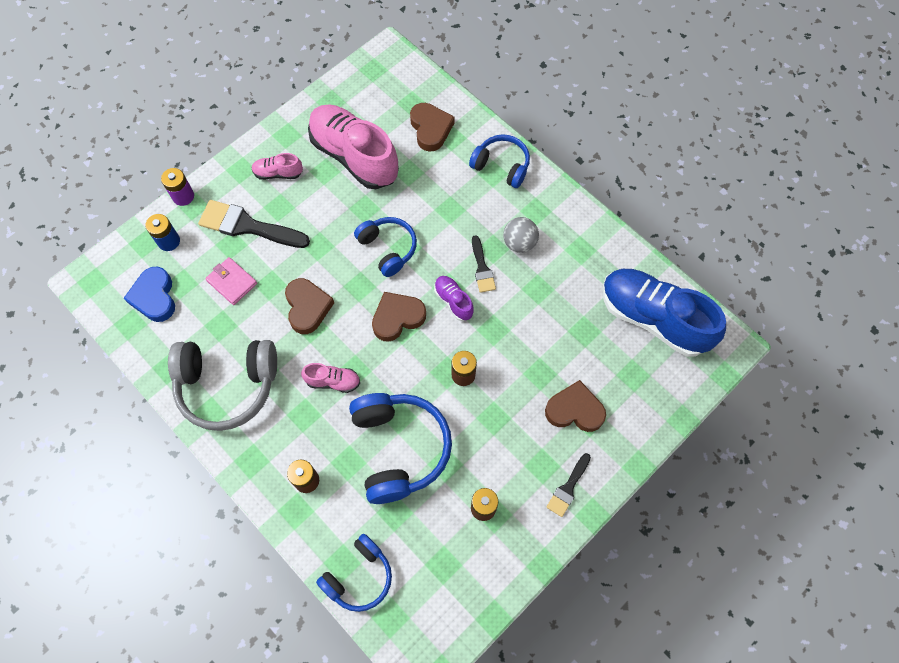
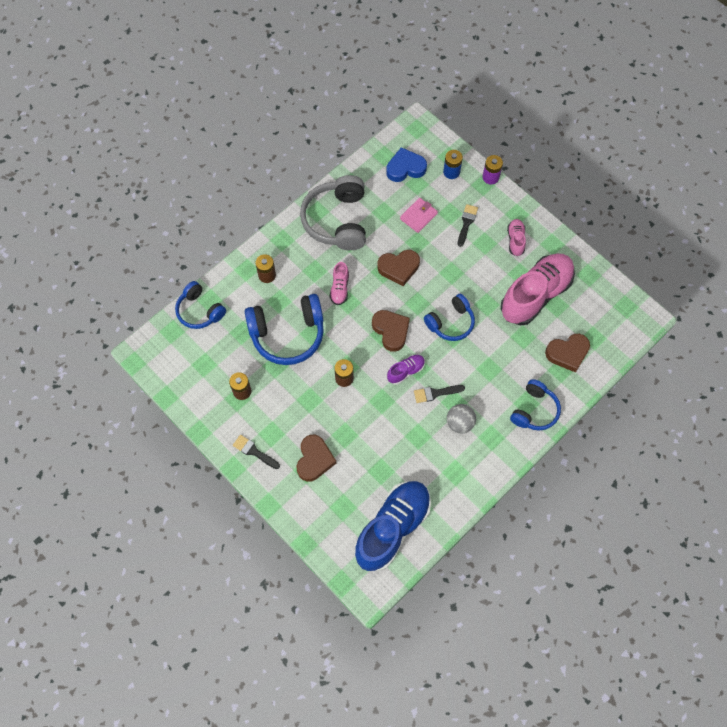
camera: 90 degrees right, 0 degrees up
(248, 226) = (466, 223): black brush -> black brush, size x0.55

